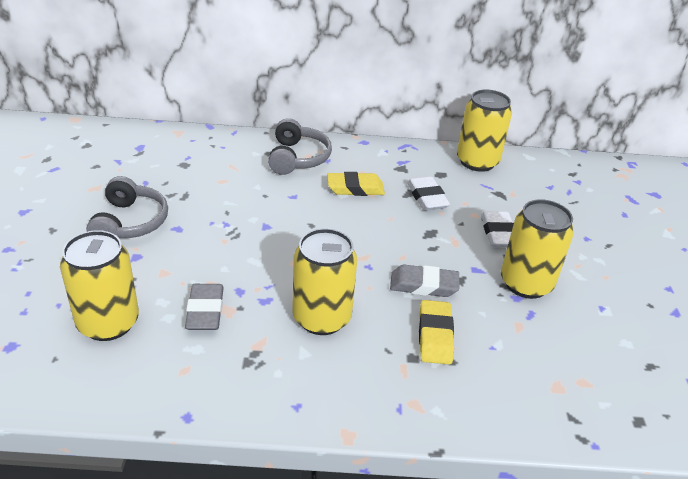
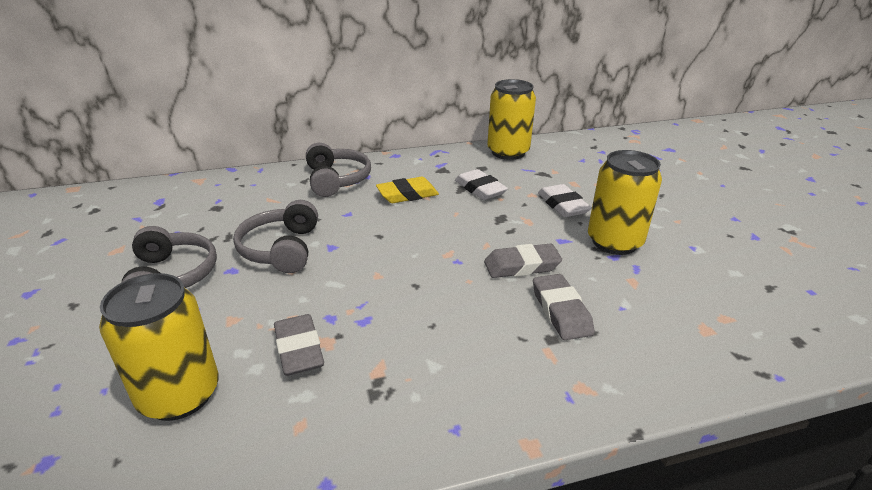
camera: 15 degrees left, 5 degrees down
(224, 218) = (282, 249): none -> grey headphones
(321, 318) = (435, 323): yellow can -> none
(435, 336) = (561, 311): yellow eraser -> grey eraser

